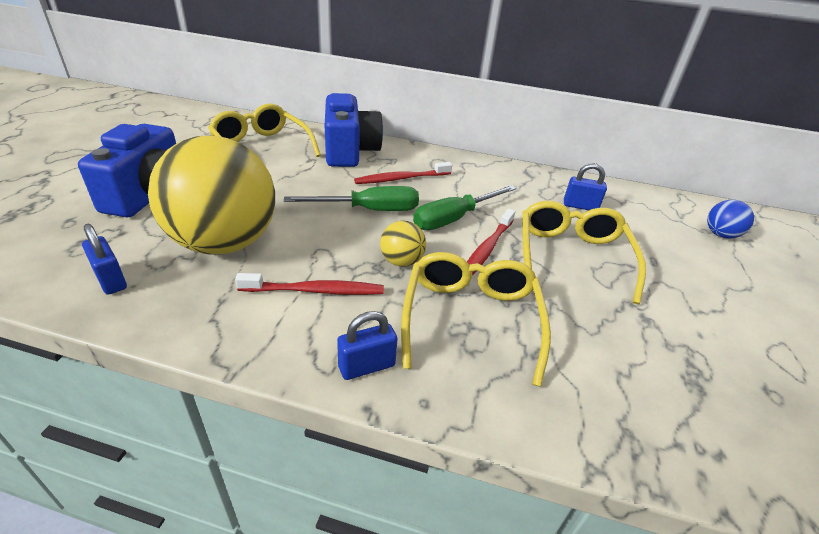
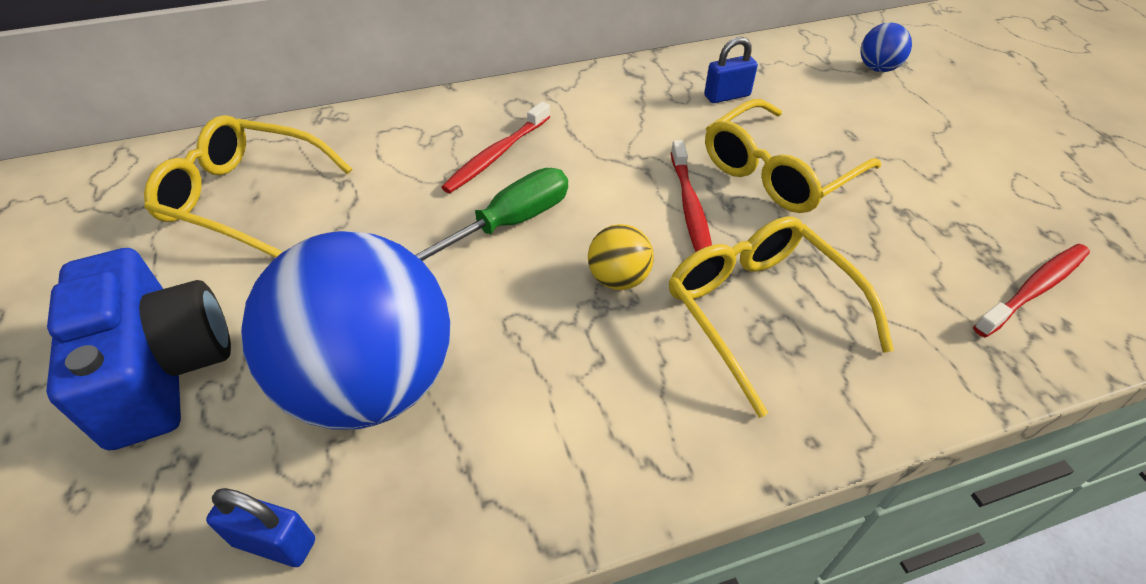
camera: 30 degrees left, 10 degrees up
(224, 243) = (373, 384): yellow ball -> blue ball
(316, 291) = (565, 380): red toothbrush -> red toothbrush (1034, 289)
(350, 151) = (382, 141): blue camera -> none
(366, 366) = (719, 439): blue padlock -> none
(454, 218) = (616, 184): green screwdriver -> none
(571, 257) = (778, 172): yellow glasses -> yellow glasses turned 105 degrees counterclockwise

